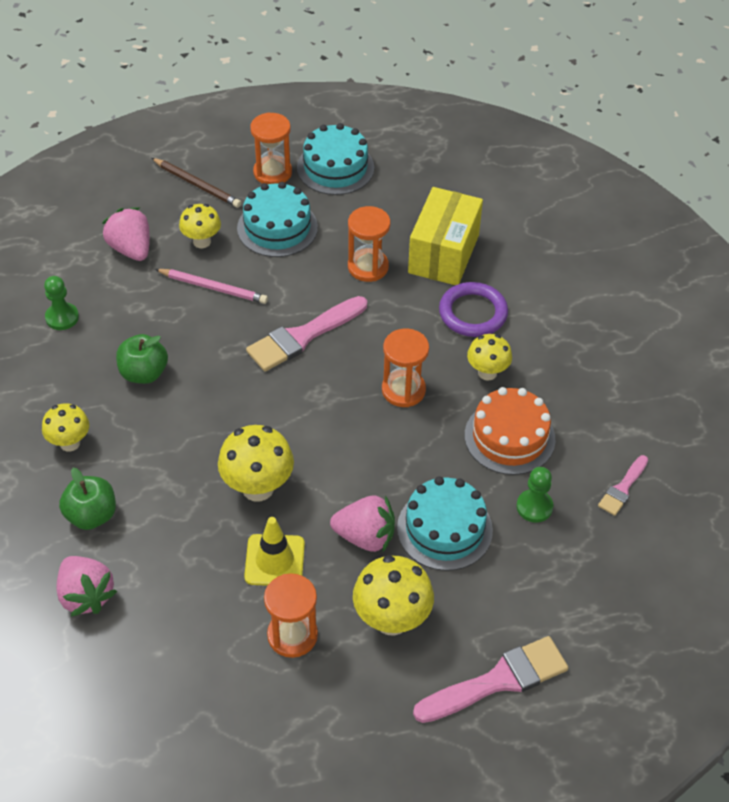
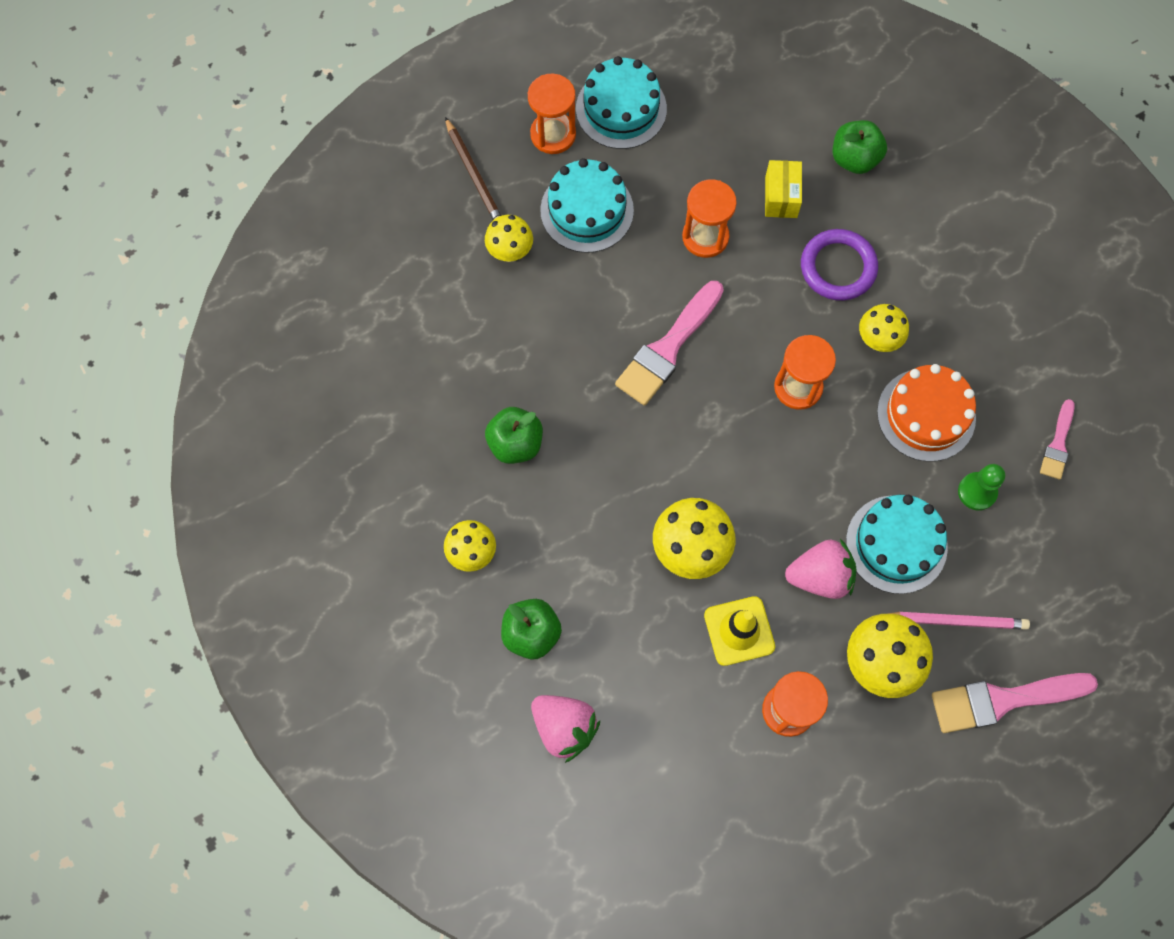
camera: 15 degrees left, 20 degrees up
(62, 317) = (396, 396): green pawn -> none
(131, 249) = (435, 284): pink strawberry -> none
(197, 185) = (474, 175): brown pencil -> brown pencil turned 45 degrees clockwise
(213, 288) = (547, 311): pink pencil -> pink pencil (955, 621)
(443, 254) = (781, 197): yellow box -> yellow box, size x0.54
(498, 681) = (1003, 700): pink brush -> pink brush turned 150 degrees counterclockwise
(517, 242) = (854, 159): none -> green apple

